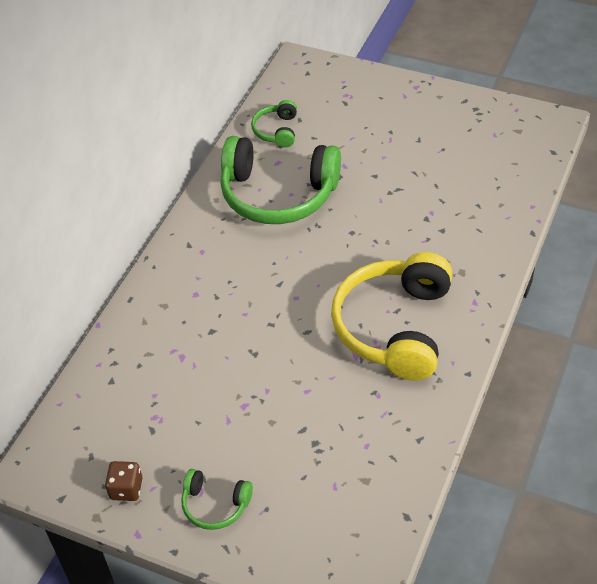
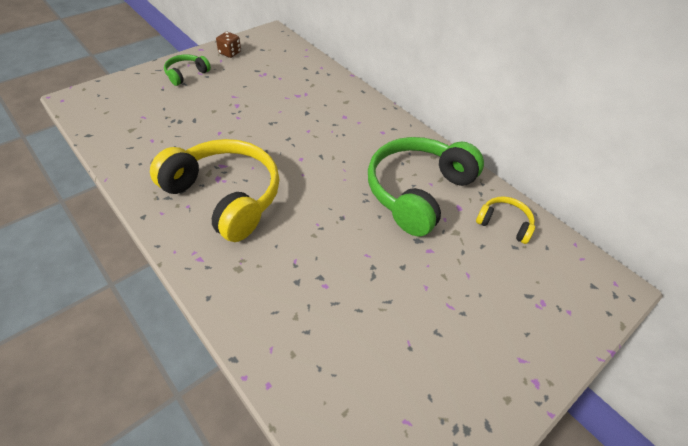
camera: 110 degrees right, 0 degrees up
(276, 131) = (504, 223): green headphones -> yellow headphones

